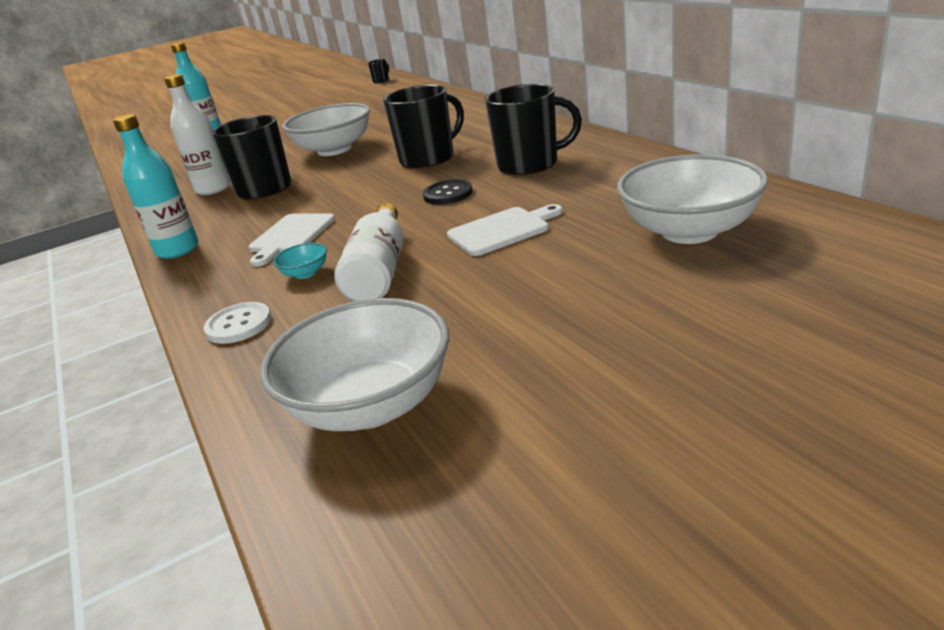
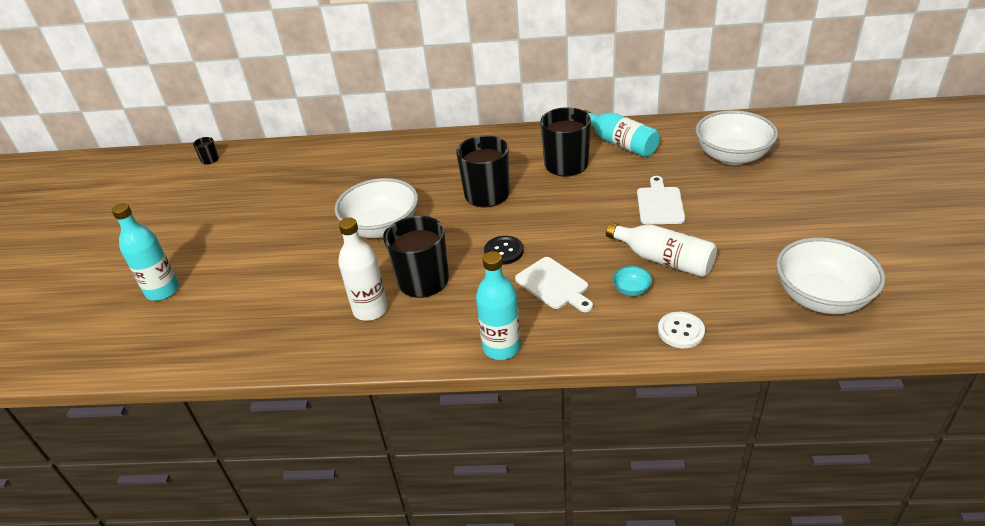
camera: 60 degrees left, 10 degrees up
(448, 194) = (572, 205): black button -> black button (503, 251)
(615, 169) = (620, 143): none -> turquoise bottle

